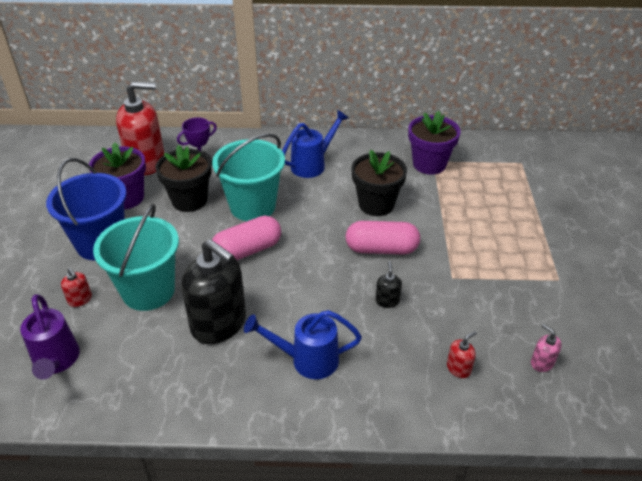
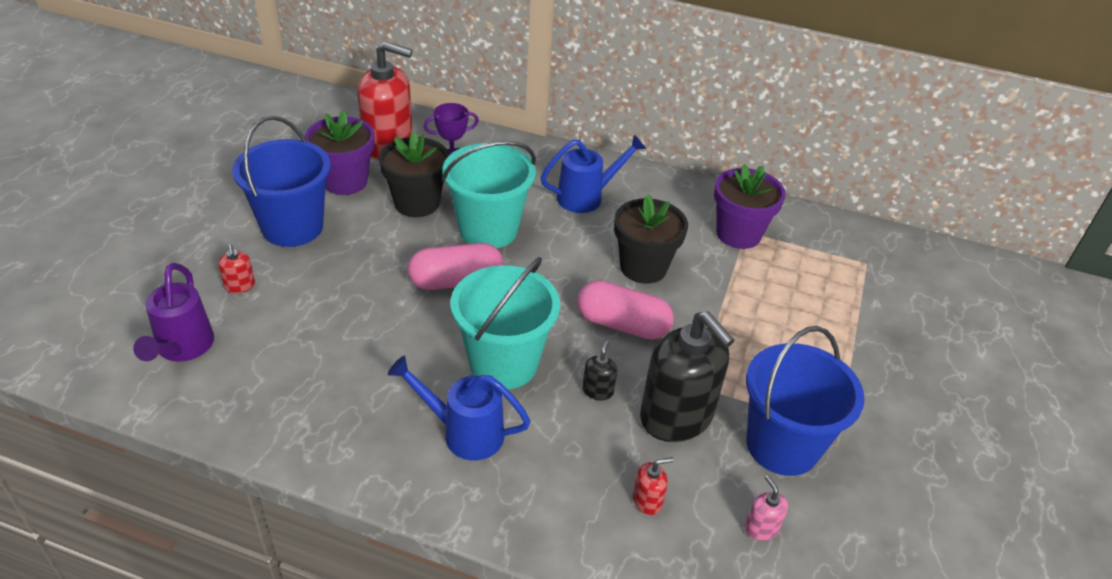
camera: 15 degrees right, 0 degrees up
(148, 291) = (319, 297): turquoise bucket -> turquoise bucket (503, 363)
(219, 323) = (381, 359): black soap dispenser -> black soap dispenser (676, 417)
(528, 302) = (782, 445): none -> blue bucket

